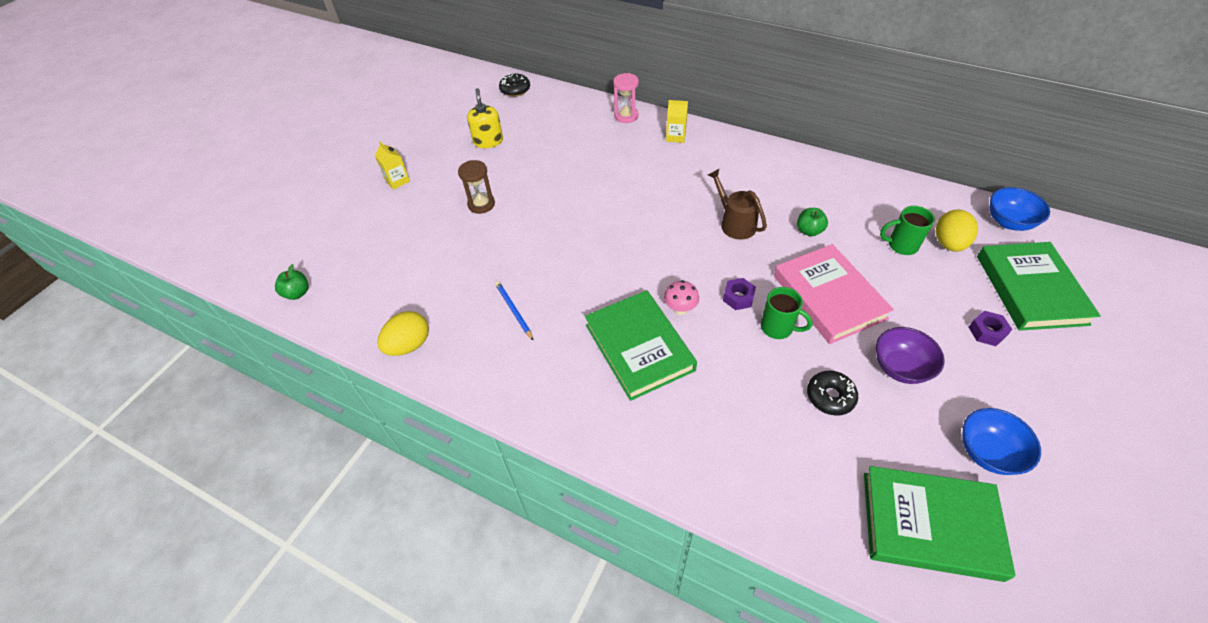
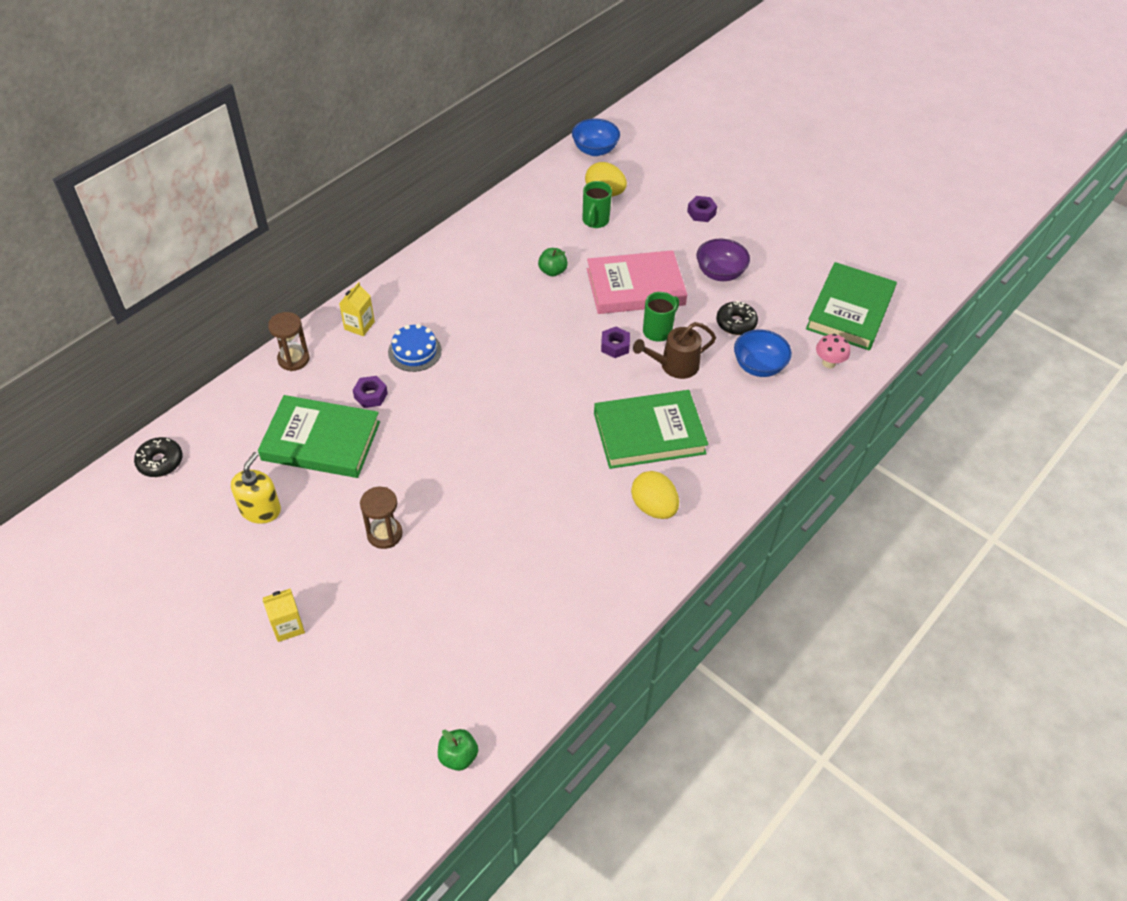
camera: 80 degrees left, 0 degrees up
(409, 345) = (584, 632): yellow egg -> yellow egg (653, 507)
(488, 141) = (260, 510): yellow soap dispenser -> yellow soap dispenser turned 105 degrees clockwise
(514, 311) = (569, 526): blue pencil -> none
(608, 161) = (371, 395): none -> purple nut
(626, 116) = (293, 359): pink hourglass -> brown hourglass
(664, 172) = (414, 351): none -> blue cake
(680, 309) = (614, 391): pink mushroom -> pink mushroom (829, 363)
(735, 223) = (519, 319): brown watering can -> brown watering can (674, 365)
(987, 452) = (802, 259): blue bowl -> blue bowl (758, 366)
(1030, 289) = (669, 172): green book -> green book (321, 441)

